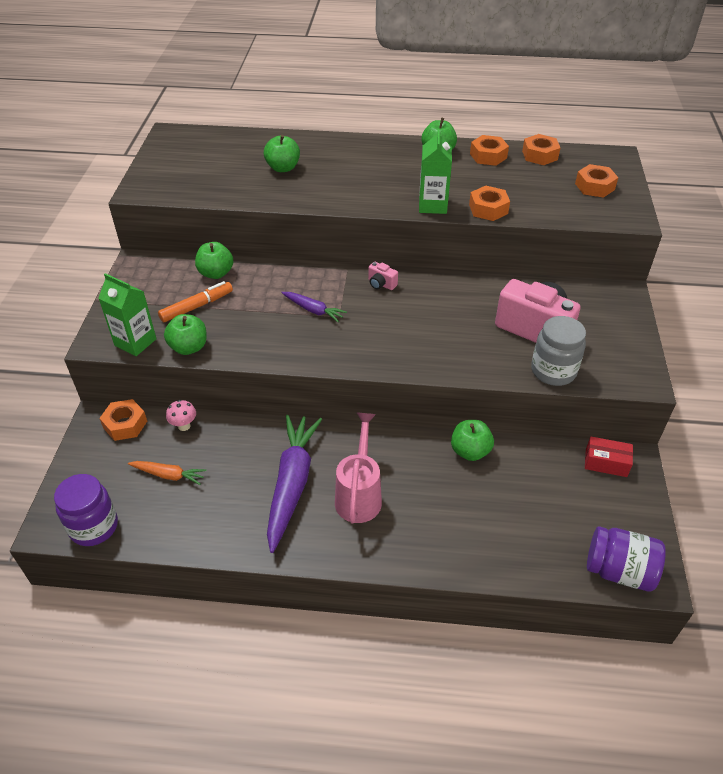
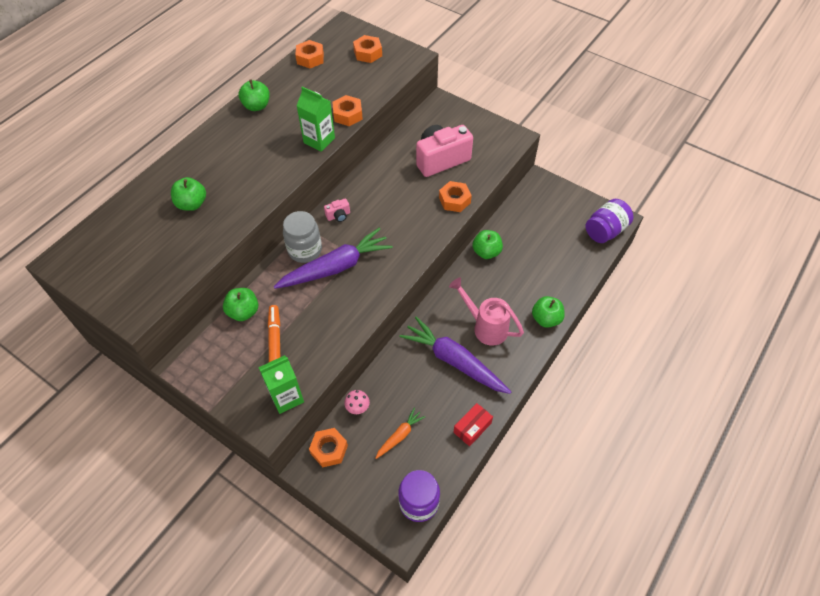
camera: 60 degrees left, 10 degrees up
(189, 347) = (319, 362): green apple -> green apple (546, 319)
(313, 310) = (336, 267): purple carrot -> purple carrot, size x2.02
(488, 156) = (287, 83): orange nut -> orange nut (454, 200)
(553, 371) = (482, 171): grey jar -> grey jar (305, 250)
(606, 463) = (534, 194): red box -> red box (472, 427)

